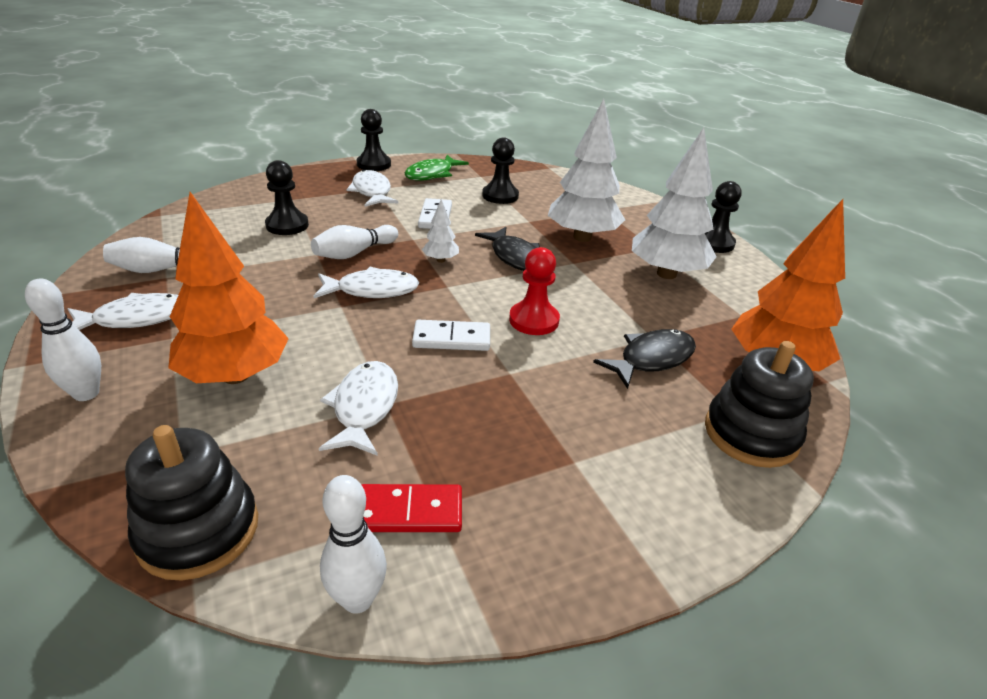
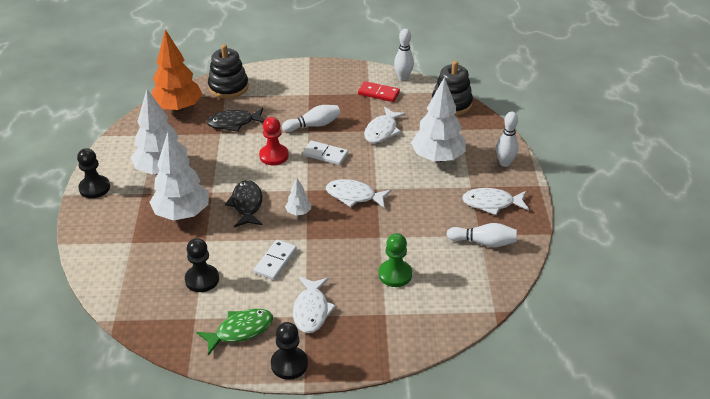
camera: 155 degrees left, 5 degrees up
(235, 375) = (437, 157): orange tree -> white tree
(287, 225) = (395, 274): black pawn -> green pawn
(354, 253) = (354, 231): white bowling pin -> white bowling pin (313, 125)

